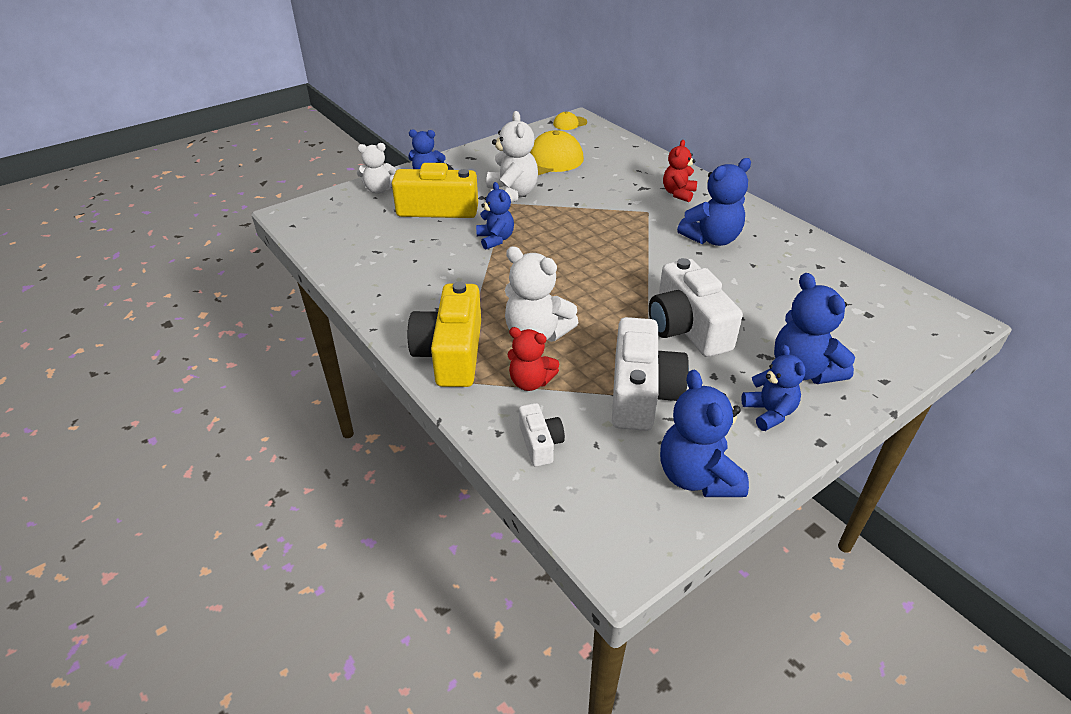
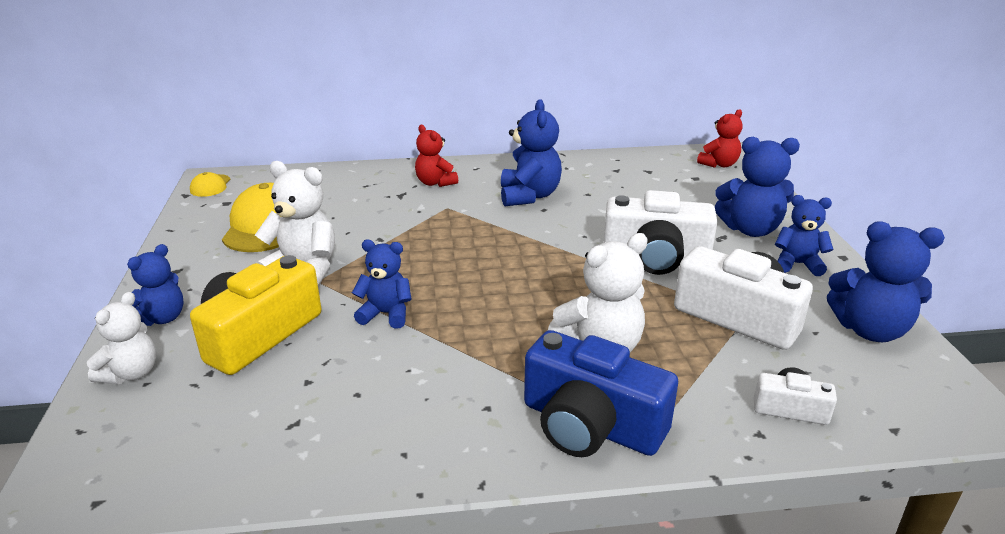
camera: 60 degrees left, 10 degrees down
(451, 353) = (590, 425): yellow camera -> blue camera
(530, 382) = (683, 380): red teddy bear -> red teddy bear (719, 164)

